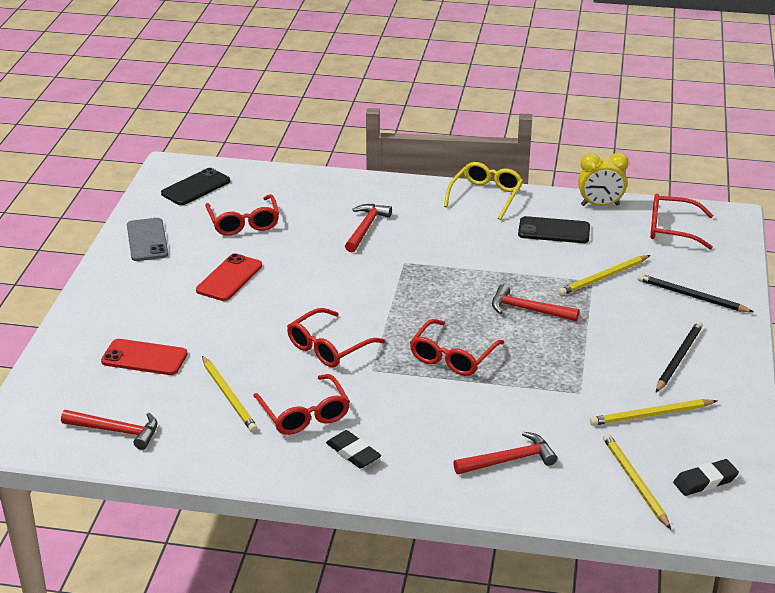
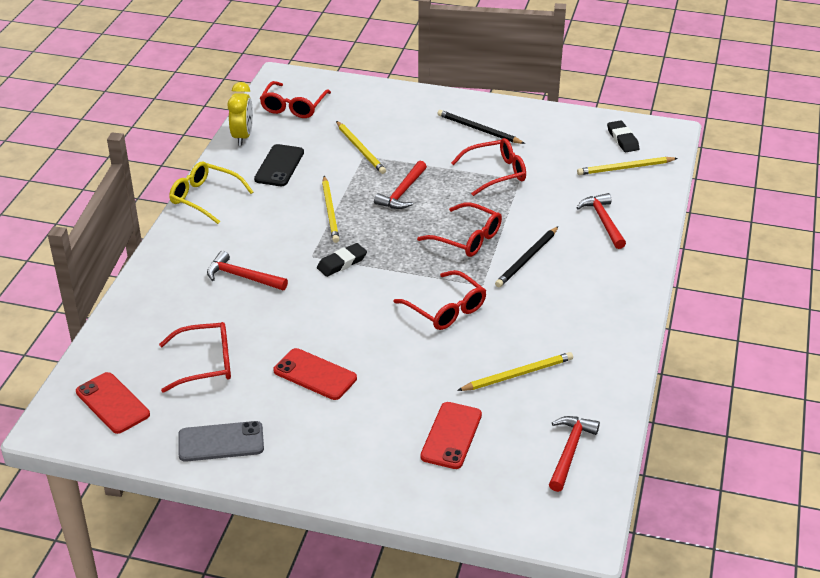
camera: 85 degrees left, 5 degrees up
(196, 187) = (112, 403): black phone -> red phone
(305, 414) = (545, 327): red glasses -> red glasses (496, 173)
(353, 453) = (597, 301): black eraser -> black eraser (342, 263)
(651, 415) = (548, 151): yellow pencil -> yellow pencil (330, 211)
(691, 296) = (395, 112): black pencil -> black pencil (527, 259)

